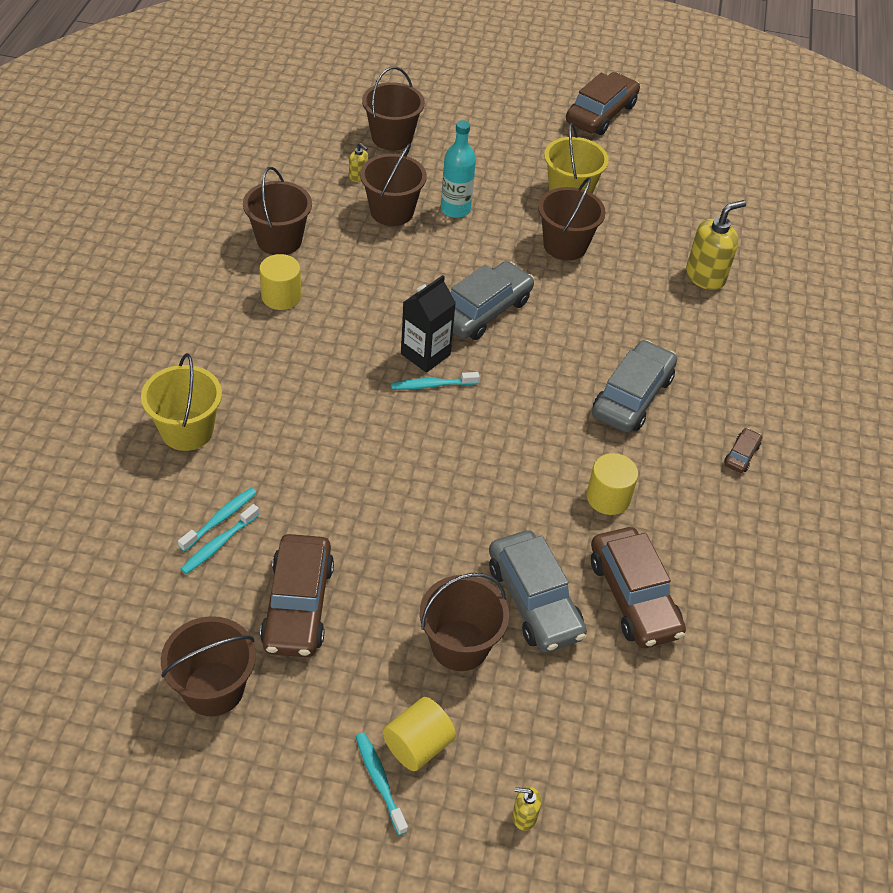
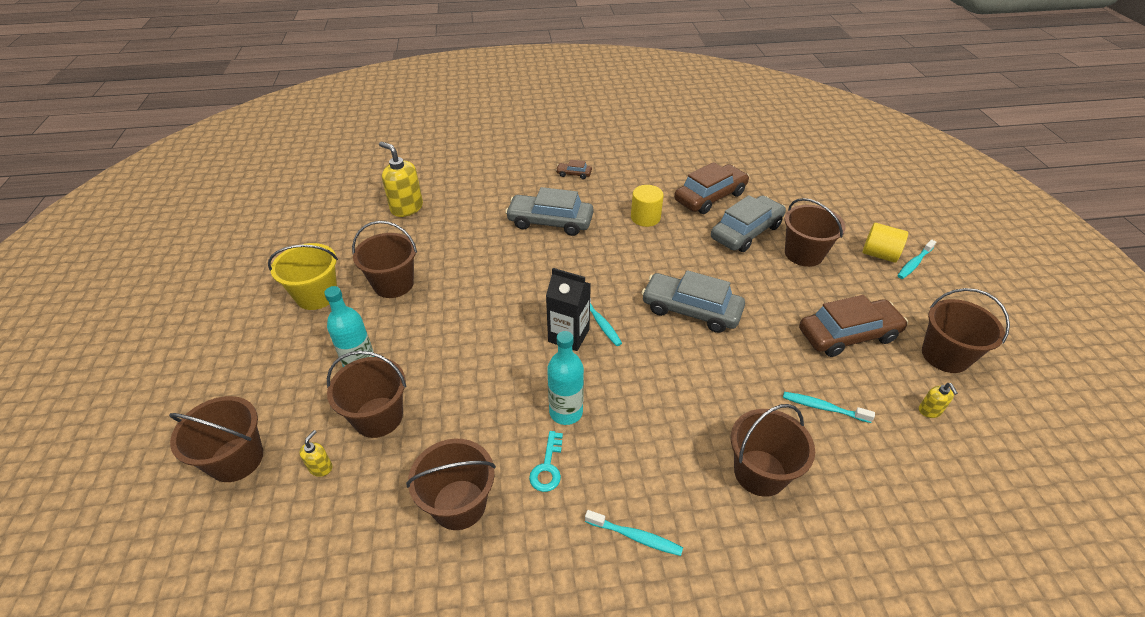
camera: 105 degrees left, 5 degrees down
(187, 430) = (760, 472): yellow bucket -> brown bucket
(218, 544) = (845, 399): turquoise toothbrush -> turquoise toothbrush (635, 537)
(281, 296) = (547, 467): yellow cylinder -> turquoise key
(330, 324) = (566, 412): none -> turquoise bottle
(484, 311) = (498, 313): grey car -> grey car (691, 310)
(524, 816) = (873, 210): yellow soap dispenser -> yellow soap dispenser (929, 411)
(601, 114) = (179, 299): brown car -> none

